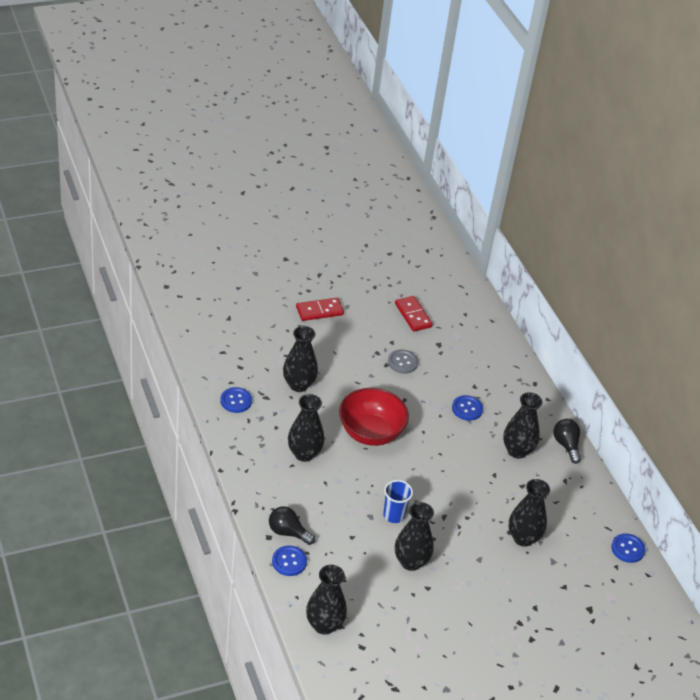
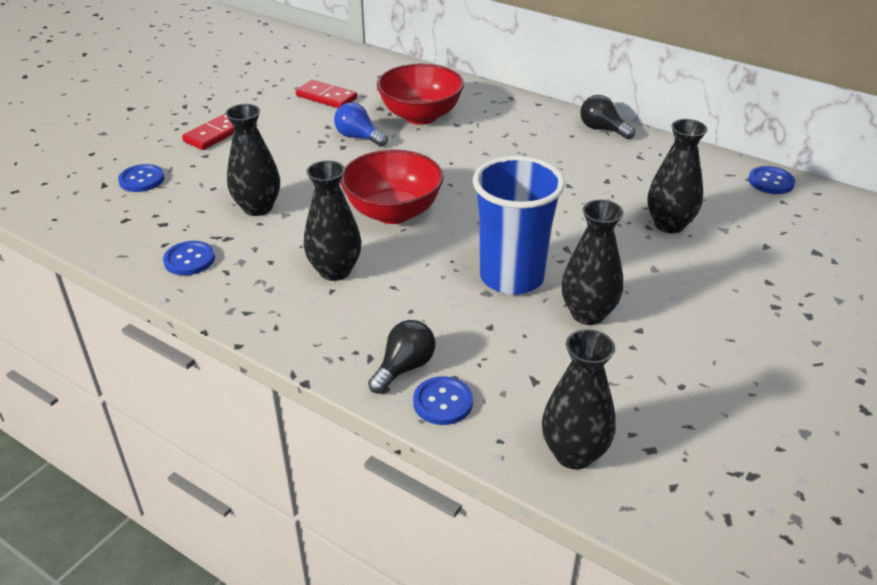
camera: 30 degrees left, 5 degrees down
(288, 532) = (404, 368): black light bulb -> black light bulb turned 135 degrees clockwise
(394, 515) = (512, 277): blue cup -> blue cup, size x1.96
(402, 362) = (358, 137): grey button -> blue light bulb
(458, 366) = (420, 116): none -> red bowl
(467, 409) = (471, 145): blue button -> blue button (141, 180)
(517, 451) = (564, 155): black vase -> none

